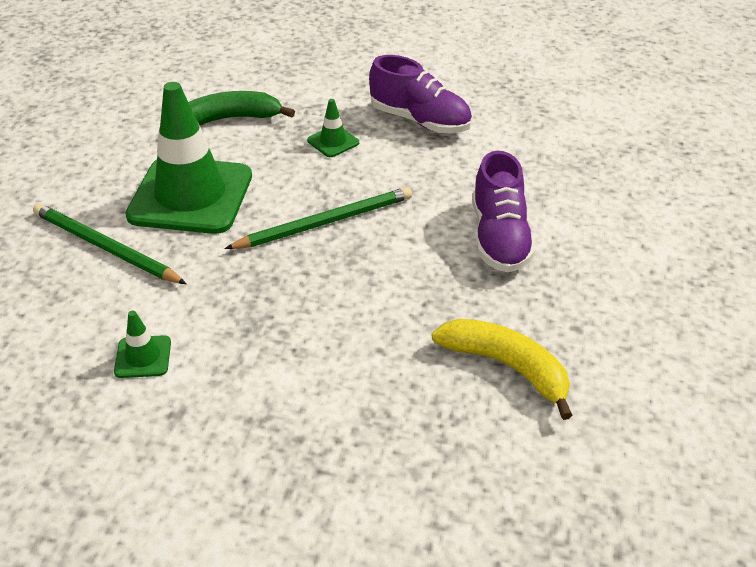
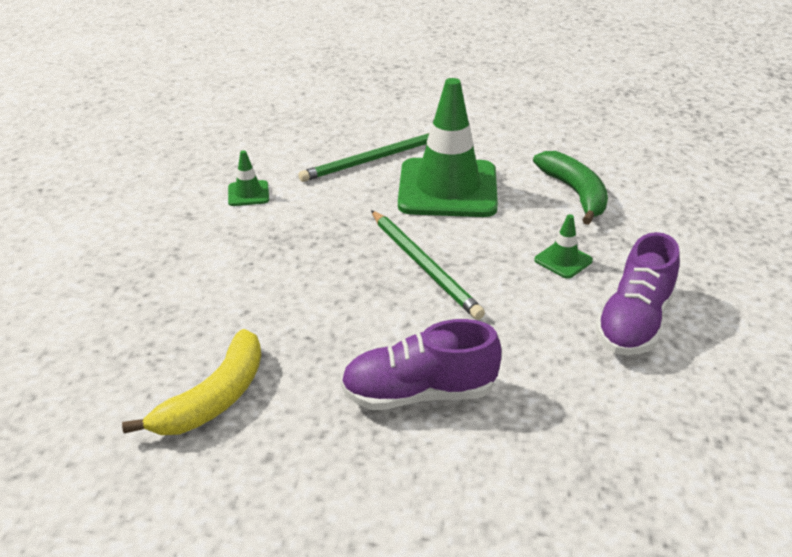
camera: 85 degrees right, 5 degrees down
(105, 247) = (372, 160): green pencil -> green pencil turned 150 degrees counterclockwise

